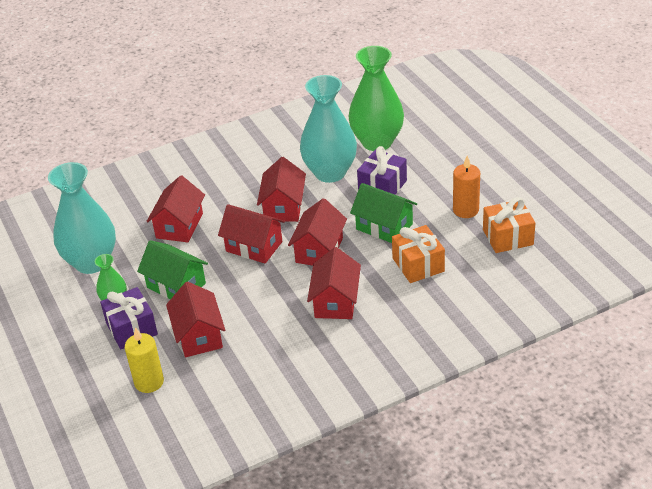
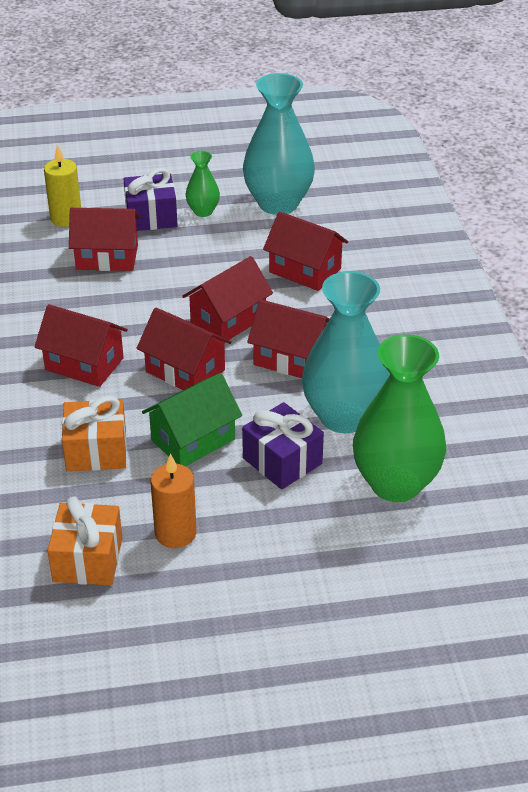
camera: 105 degrees right, 0 degrees up
(176, 285) = (198, 253): green house -> none

